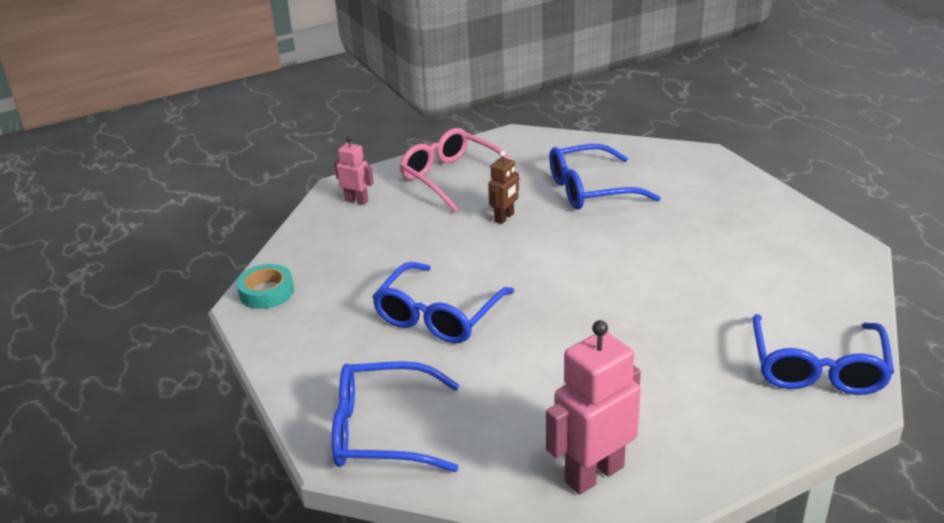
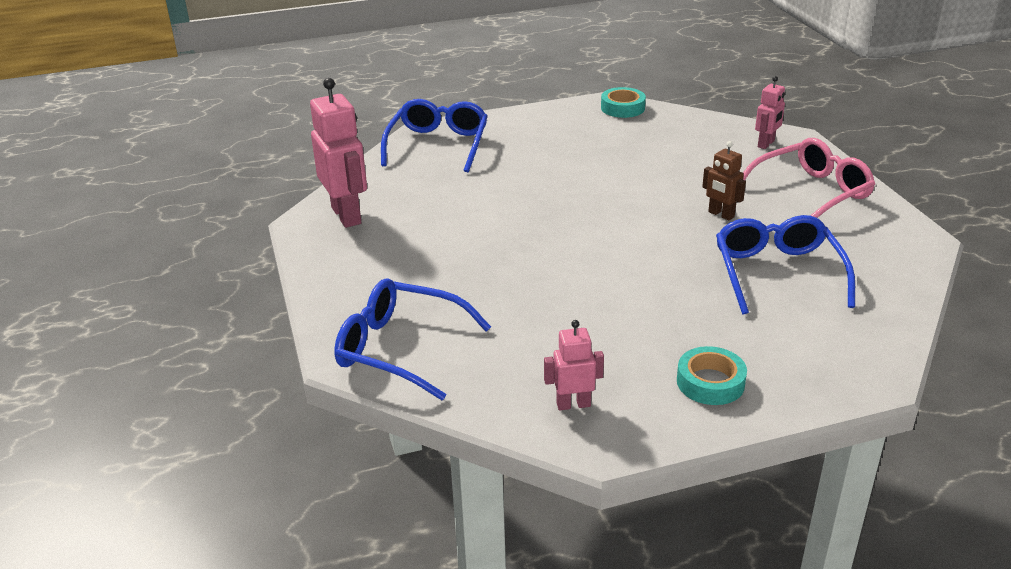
camera: 100 degrees right, 0 degrees up
(438, 315) = (564, 171): blue glasses -> none
(751, 211) = (710, 382): none -> turquoise tape
(820, 264) = (573, 404): none -> pink robot

